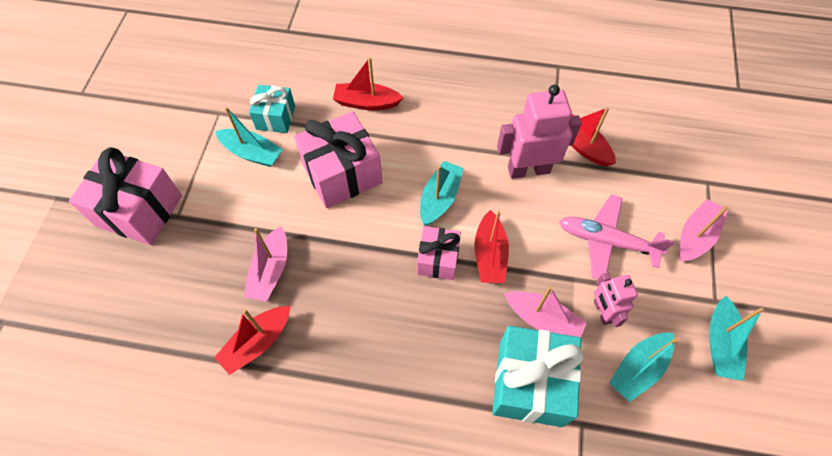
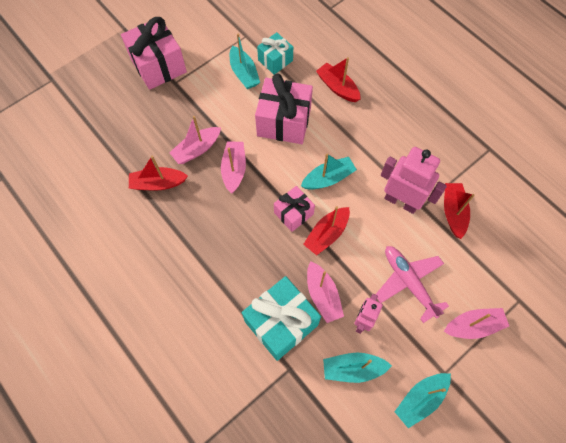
camera: 40 degrees right, 5 degrees up
(333, 261) = (234, 170): none -> pink boat

